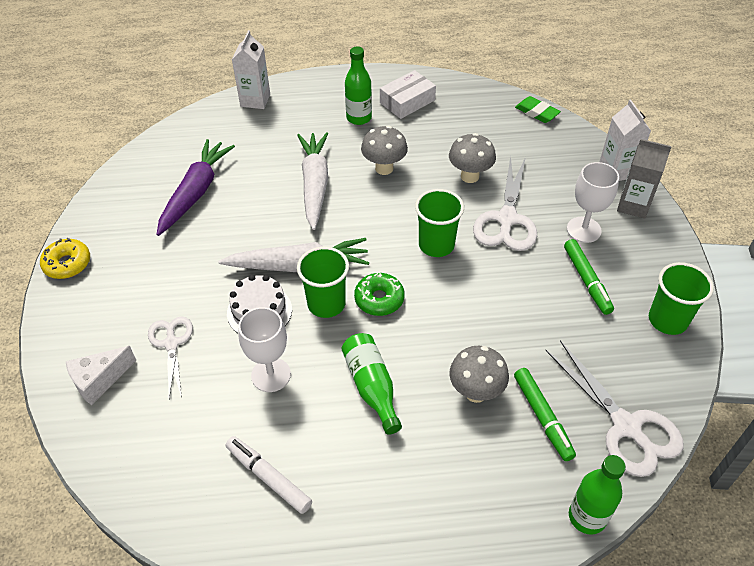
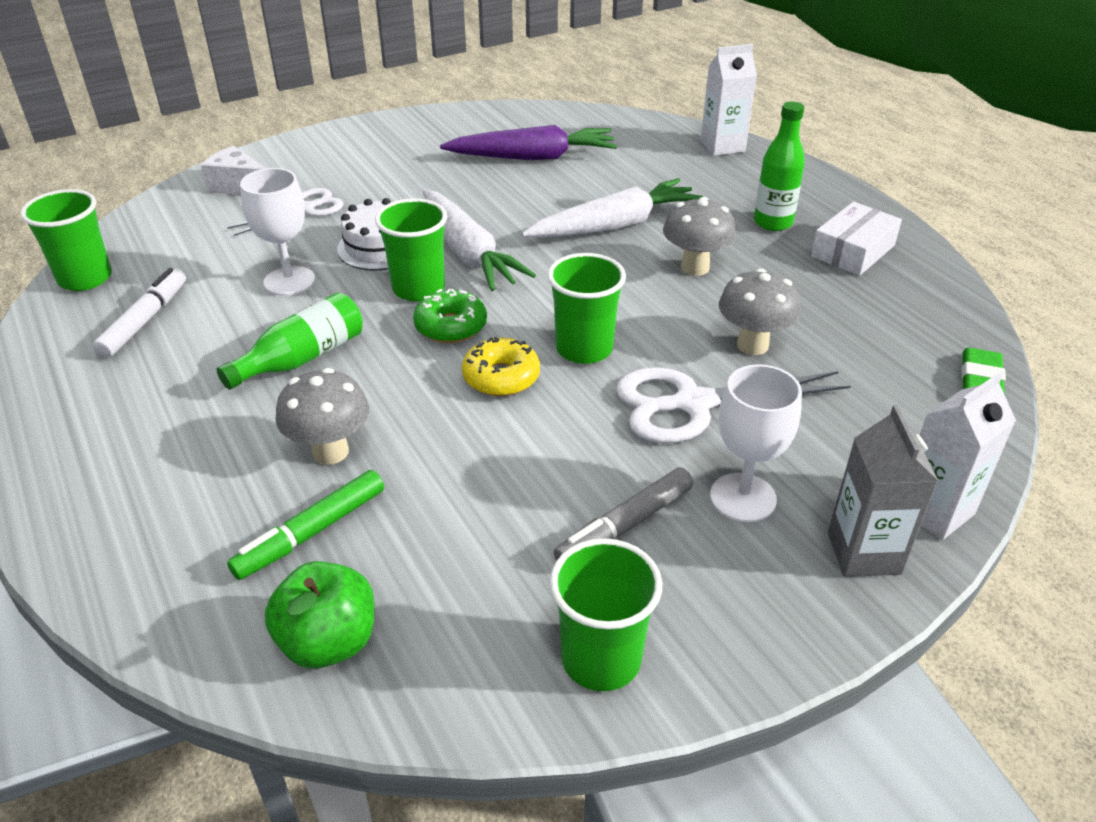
camera: 65 degrees right, 10 degrees down
(67, 264) = (379, 125): yellow donut -> yellow donut (501, 377)
(177, 516) = (85, 278): none -> green cup
(407, 101) = (852, 251): white box -> white box turned 75 degrees counterclockwise
(587, 280) = (625, 526): green marker -> grey marker
(587, 517) = (139, 624): green bottle -> none
(626, 426) = (329, 642): white scissors -> green apple

